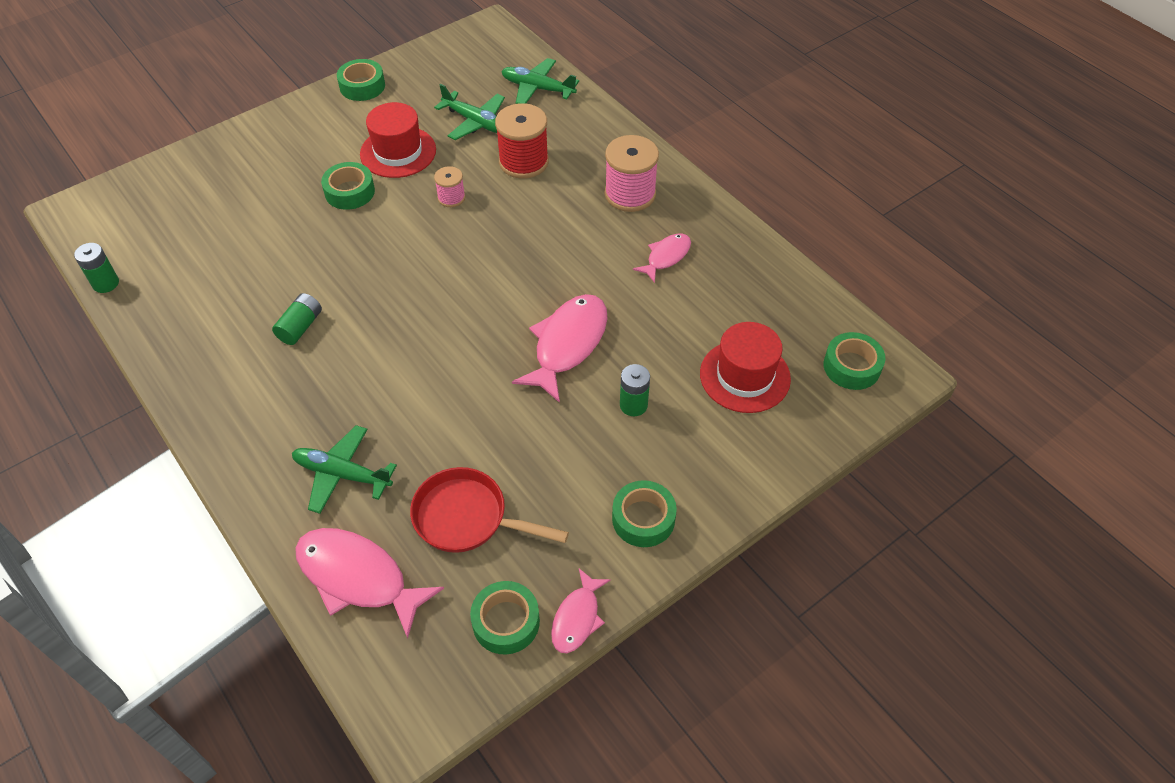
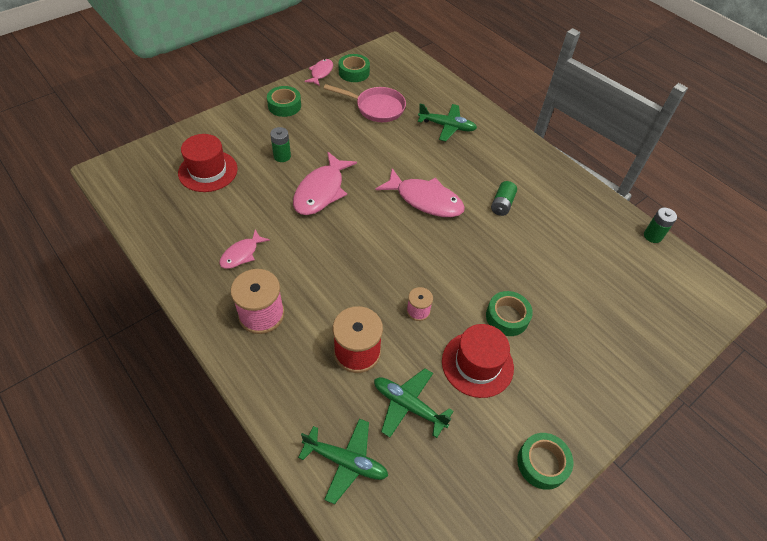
camera: 175 degrees right, 0 degrees up
(358, 578) = (426, 88): pink fish -> pink fish (425, 200)
(467, 518) = (376, 108): red pan -> pink pan
(851, 366) = (135, 175): green tape -> none

